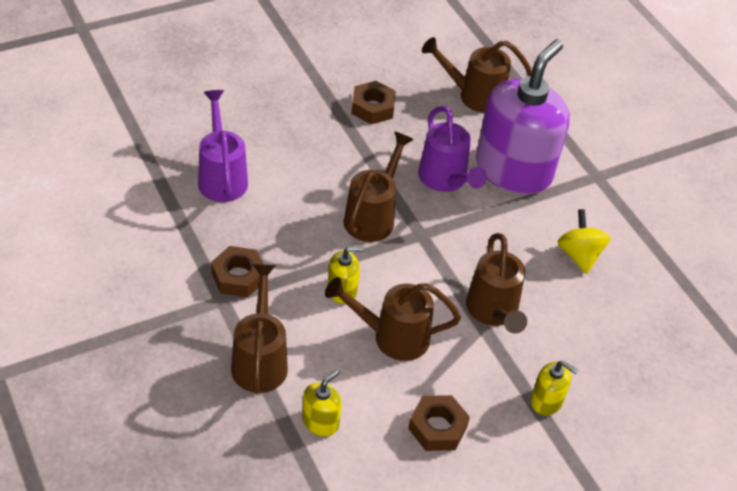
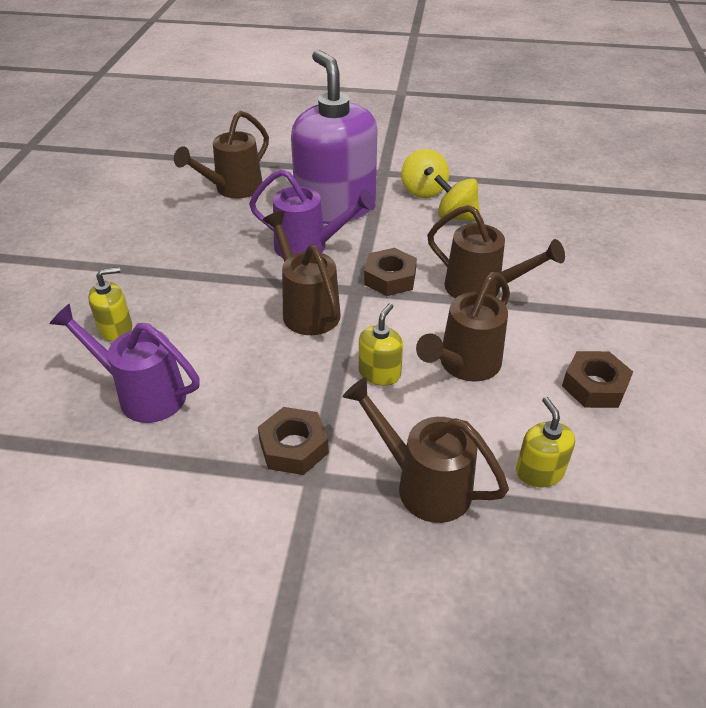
camera: 50 degrees left, 5 degrees down
(373, 108) = (178, 248): brown nut -> brown nut (390, 278)
(546, 401) = (600, 304): yellow soap dispenser -> yellow soap dispenser (116, 329)
(596, 216) = (423, 191): none -> yellow spinning top

